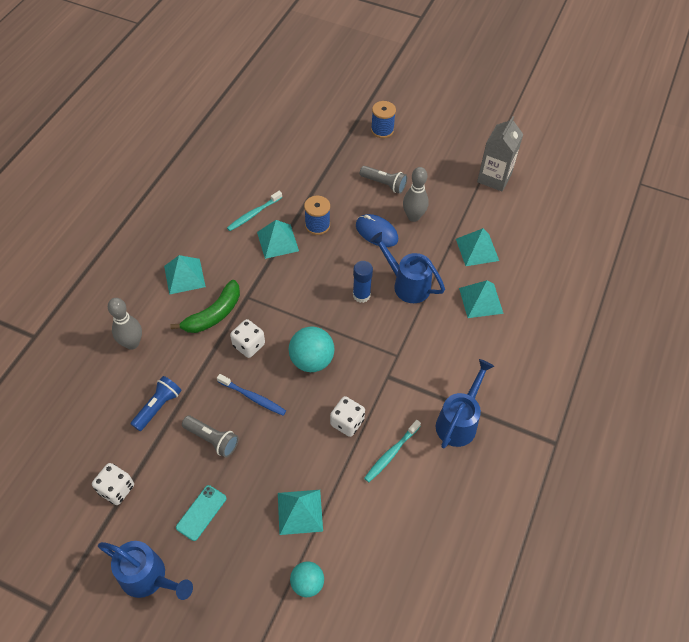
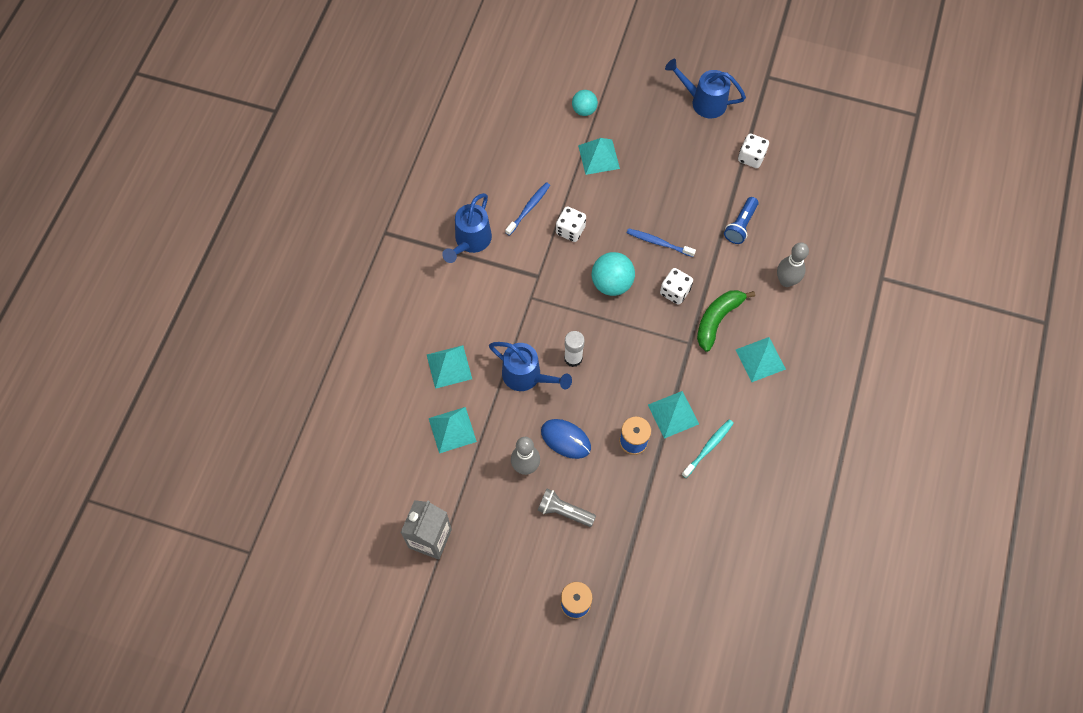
camera: 175 degrees right, 10 degrees up
(201, 512) = (677, 148): turquoise phone -> none
(212, 439) = (685, 203): grey flashlight -> none
(361, 295) = (573, 358): blue glue stick -> white glue stick
(391, 453) = (528, 208): turquoise toothbrush -> blue toothbrush

